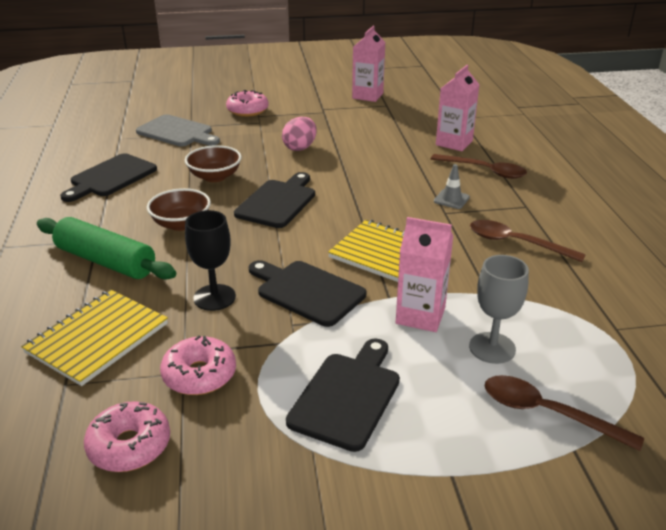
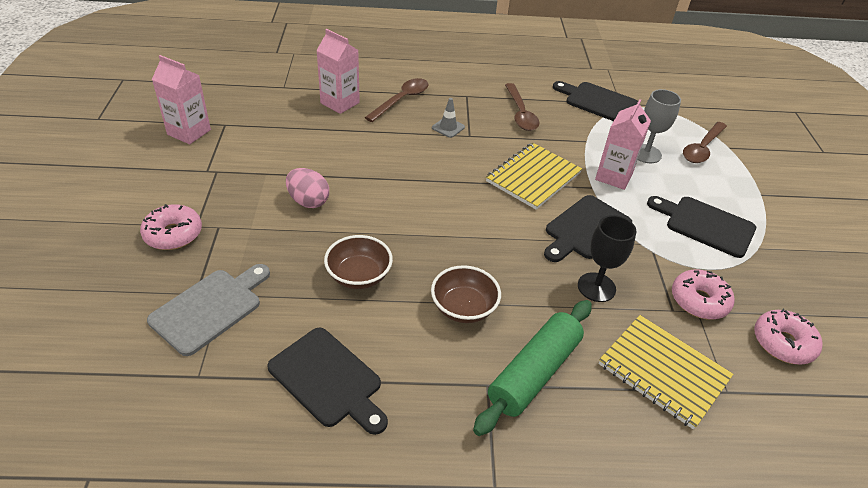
camera: 85 degrees left, 10 degrees up
(277, 202) = (430, 231): black cutting board -> black cutting board (598, 102)
(516, 243) = (520, 113): brown spoon -> brown spoon turned 45 degrees counterclockwise

